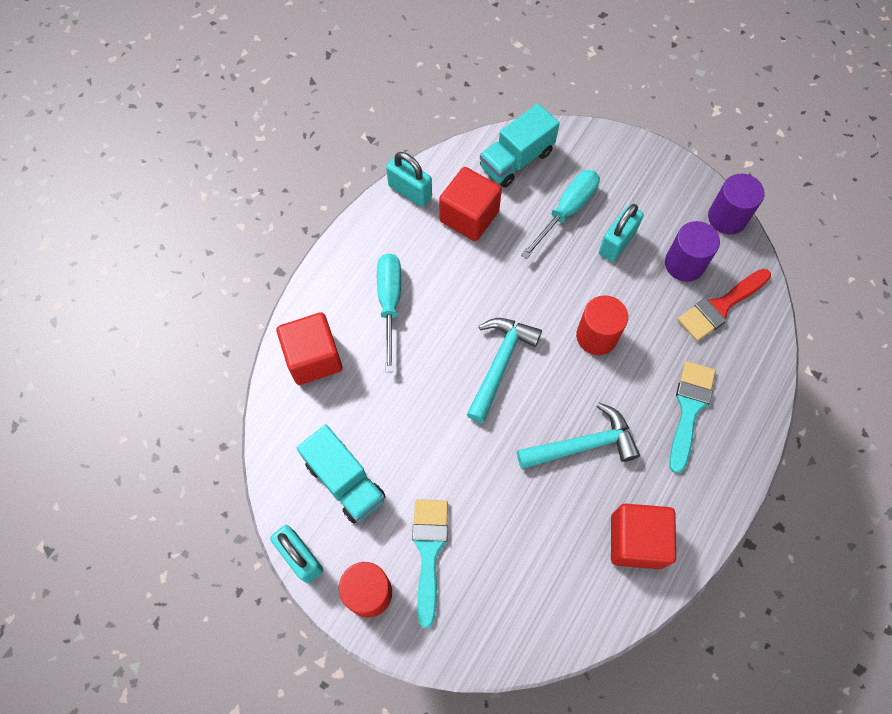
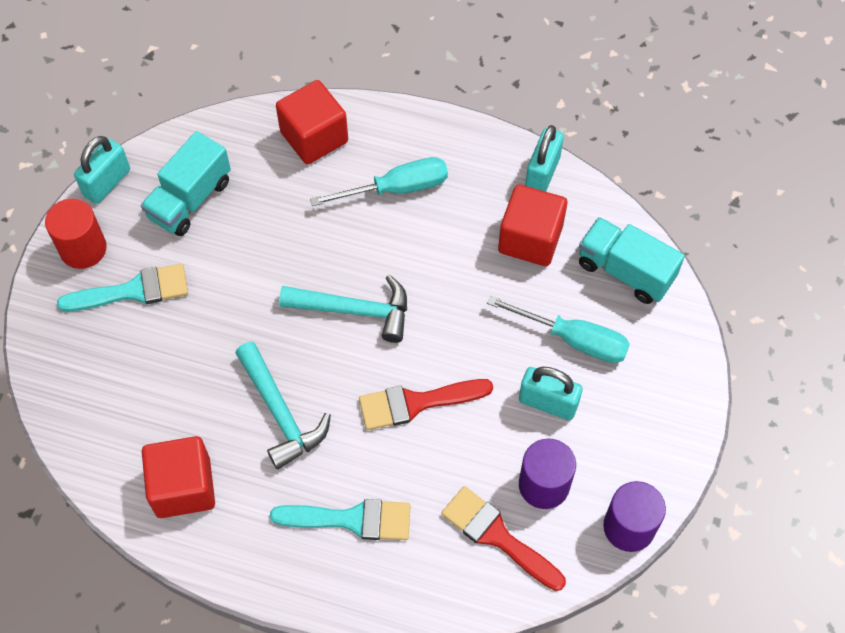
camera: 75 degrees right, 5 degrees down
(596, 336) = (417, 403): red cylinder -> red brush

